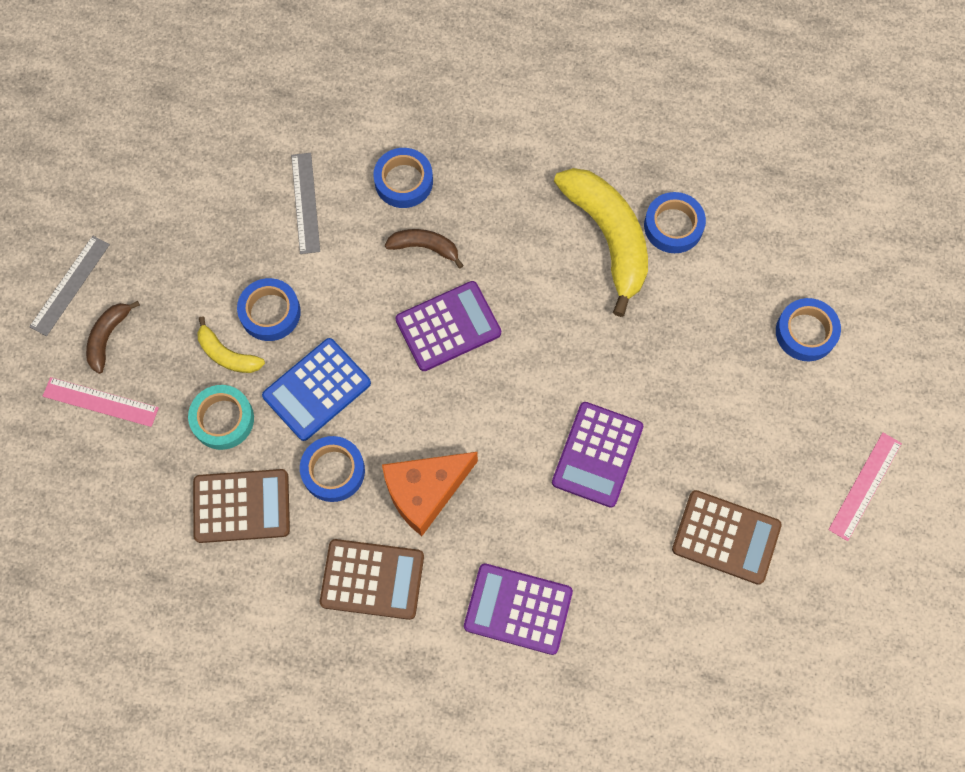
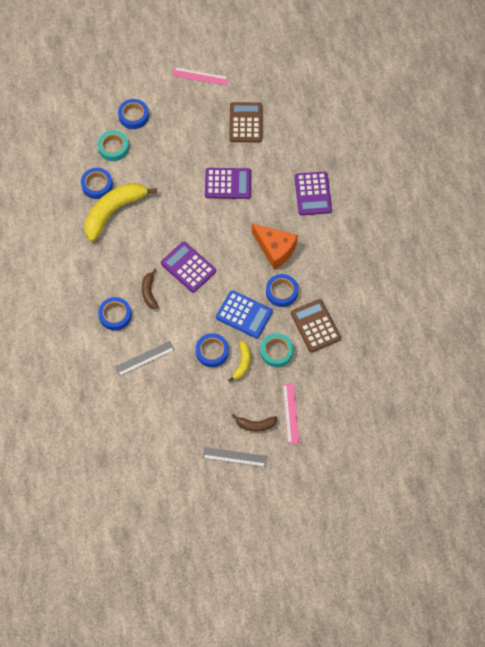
camera: 110 degrees left, 5 degrees down
(372, 579) = (325, 257): brown calculator -> none
(745, 276) = (113, 148): none -> turquoise tape

